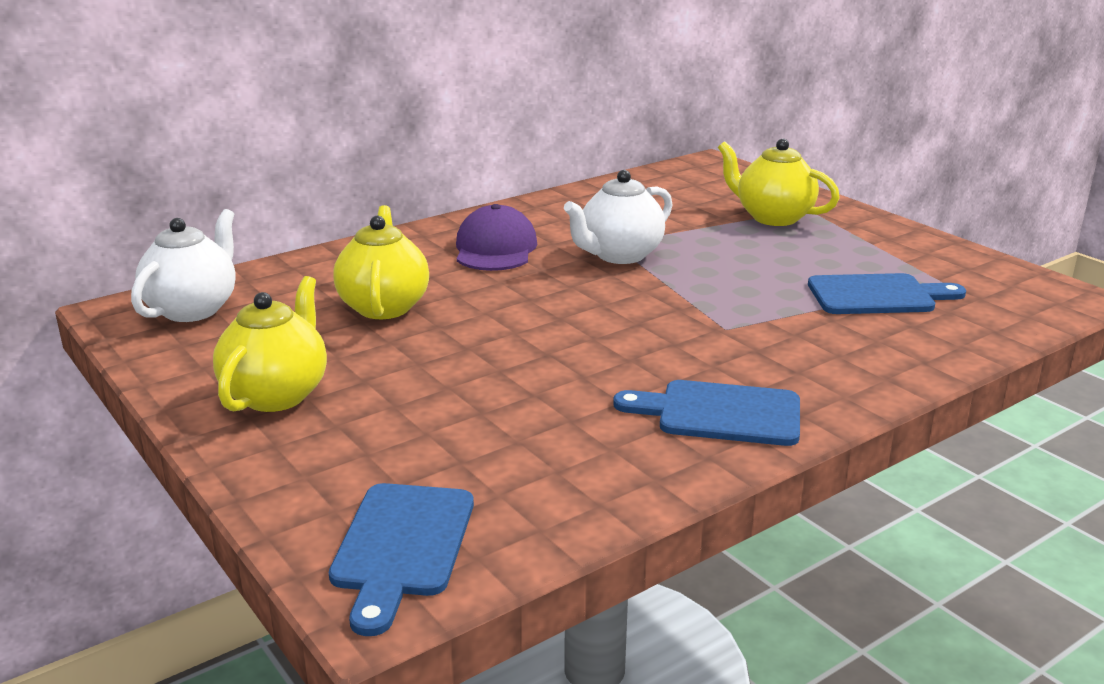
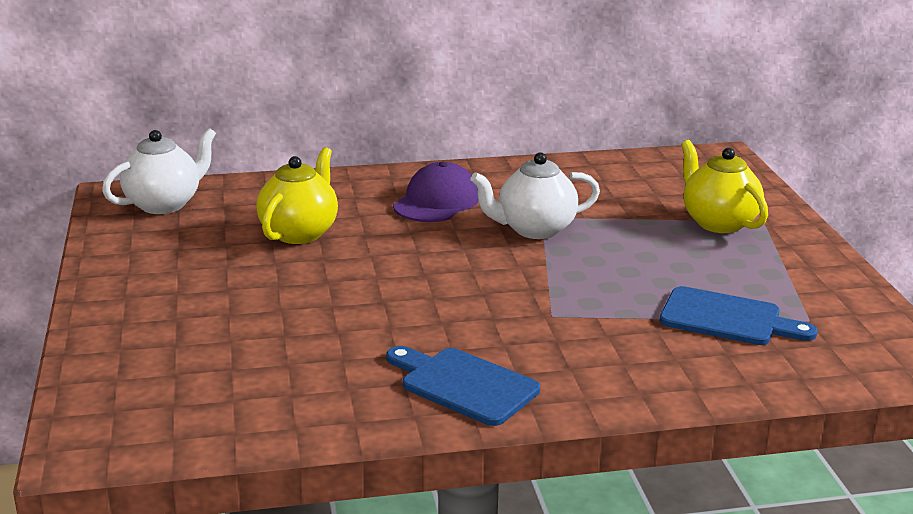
camera: 25 degrees right, 0 degrees up
(277, 394) = (158, 285): yellow teapot -> none
(402, 546) = (133, 416): blue cutting board -> none

